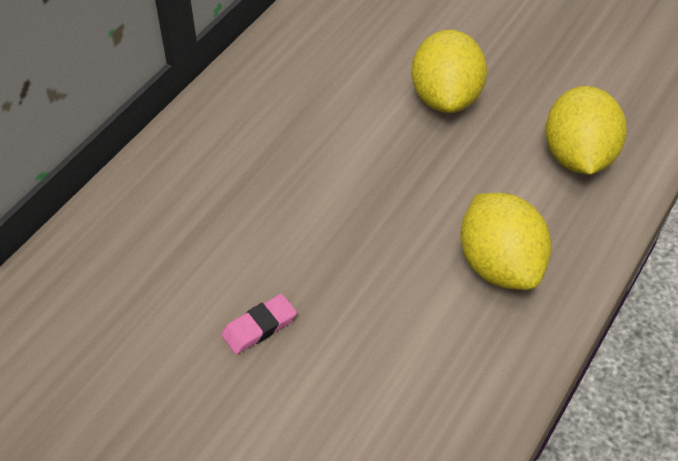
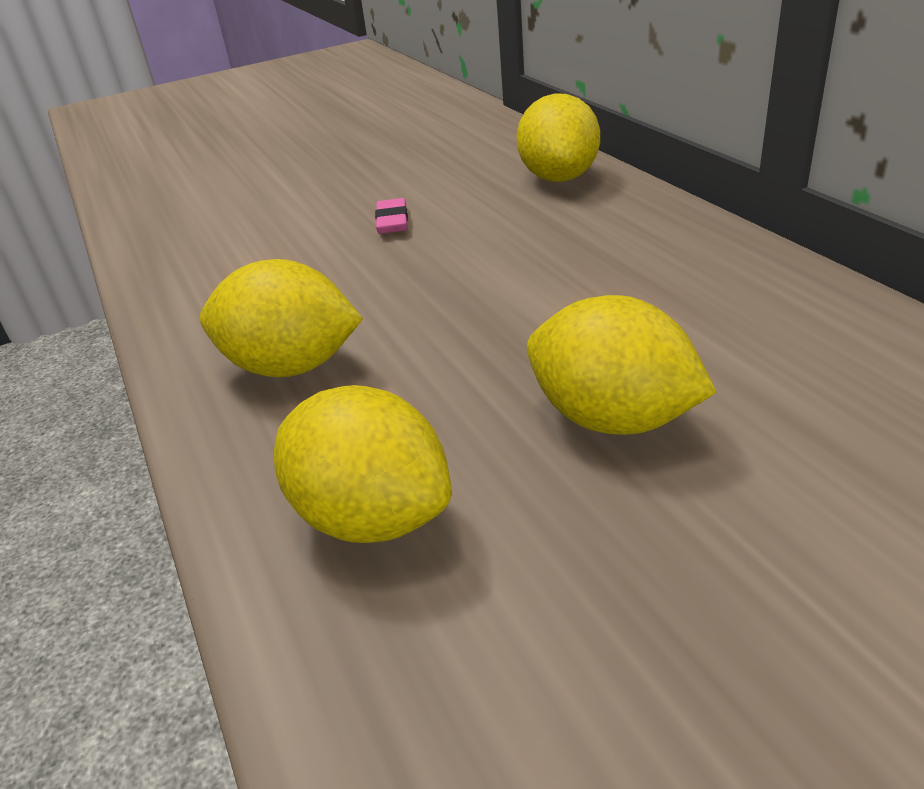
camera: 125 degrees right, 15 degrees down
(121, 236) = (559, 177): none -> yellow lemon

